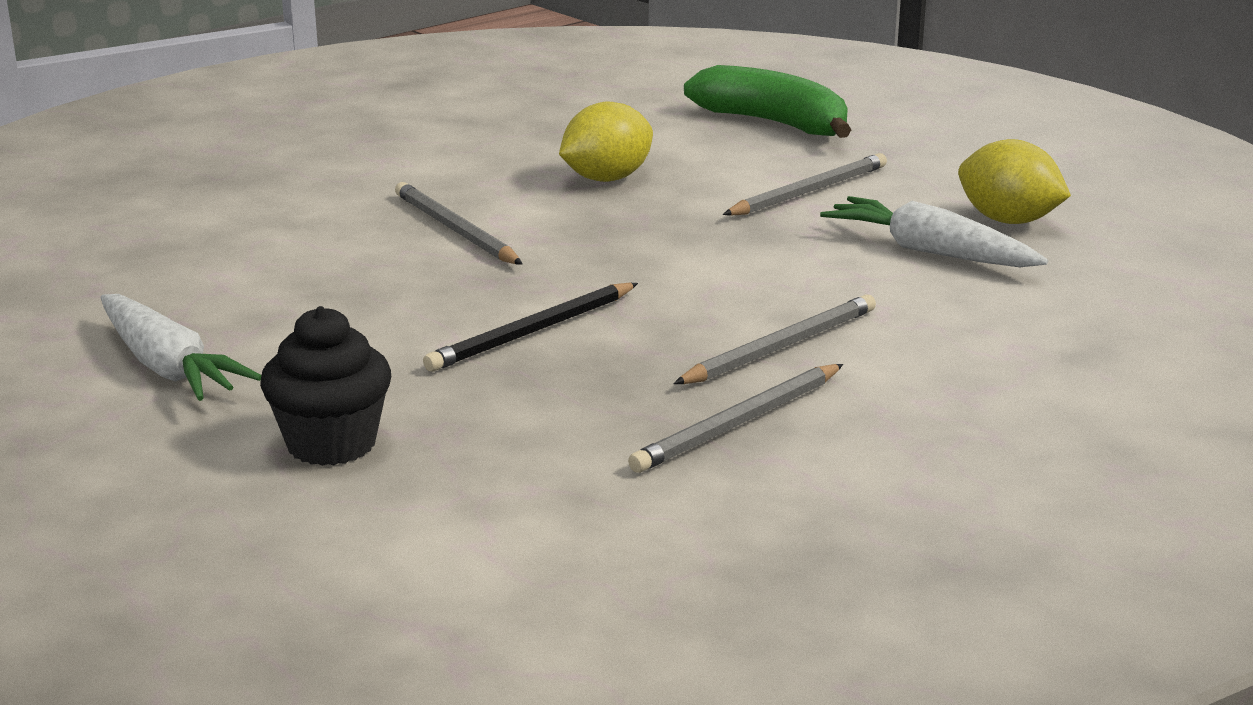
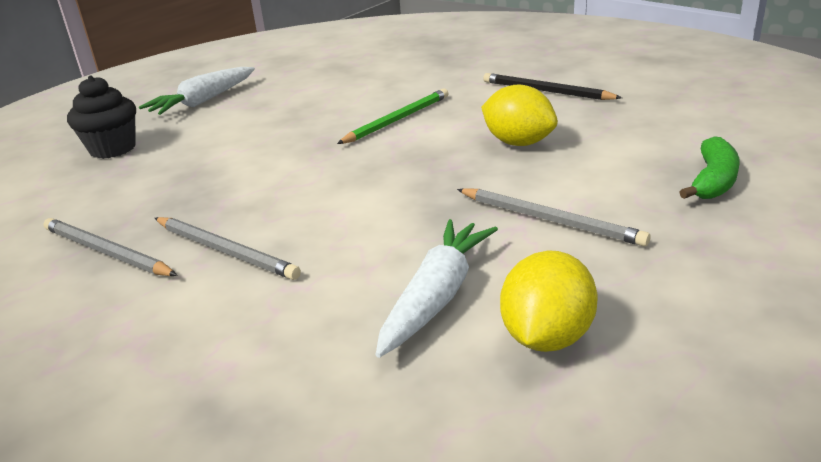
camera: 80 degrees right, 5 degrees up
(455, 230) = (397, 120): grey pencil -> green pencil
(532, 332) = (247, 168): black pencil -> black pencil (546, 91)
(774, 123) = (713, 181): green banana -> green banana, size x0.65

